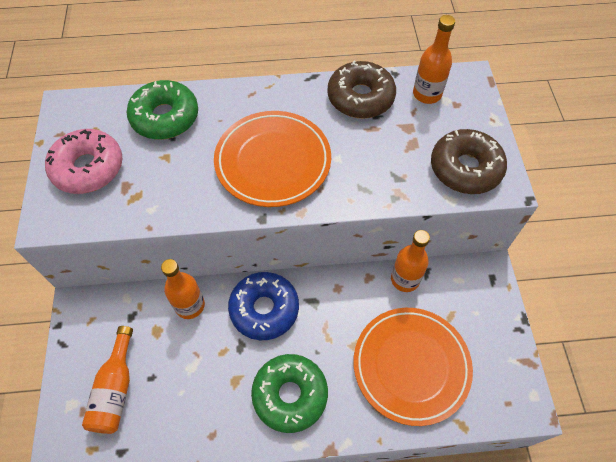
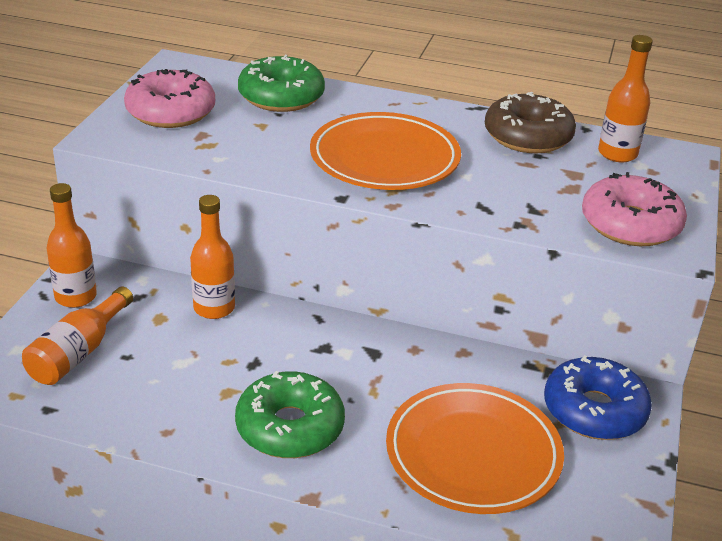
camera: 20 degrees right, 25 degrees down
(264, 309) = (305, 339): blue donut -> blue donut (594, 410)
(405, 279) = (513, 368): orange bottle -> orange bottle (75, 297)
(465, 168) = (630, 224): brown donut -> pink donut

